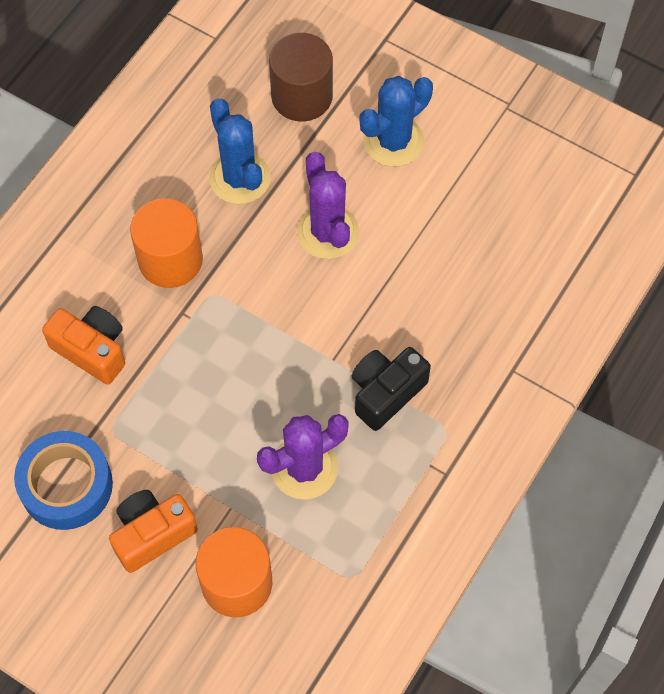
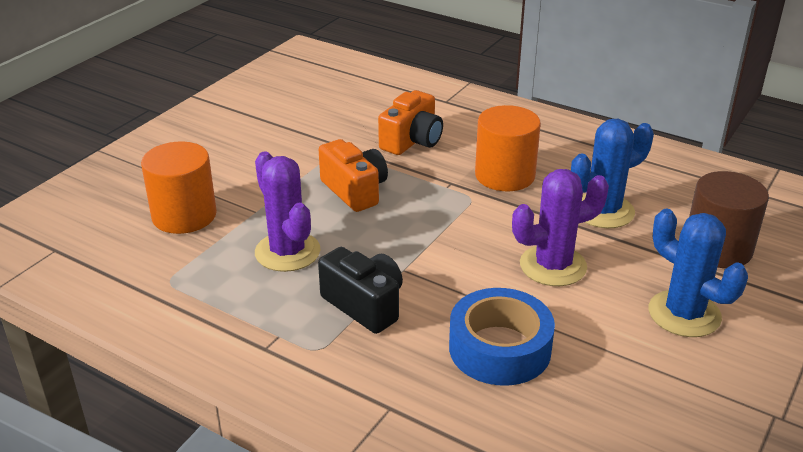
camera: 90 degrees right, 30 degrees down
(66, 485) = (291, 134): blue tape -> blue tape (499, 348)
(152, 534) = (240, 173): orange camera -> orange camera (355, 191)

